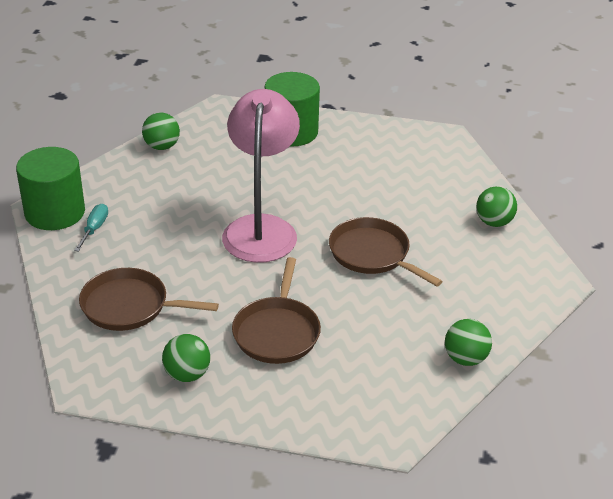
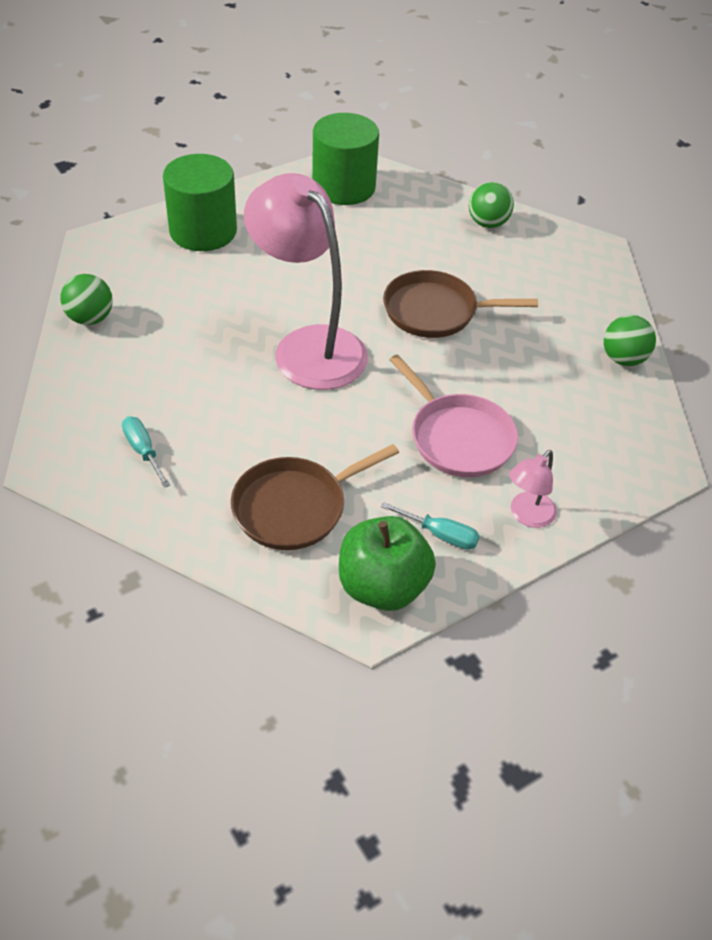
camera: 45 degrees left, 10 degrees up
(55, 212) = (72, 461): green cylinder -> green cylinder (343, 187)
(116, 377) = (382, 586): none -> green apple
(187, 374) = (440, 535): green ball -> turquoise screwdriver
(254, 401) = (527, 516): none -> pink lamp
(277, 332) = (458, 438): brown pan -> pink pan

